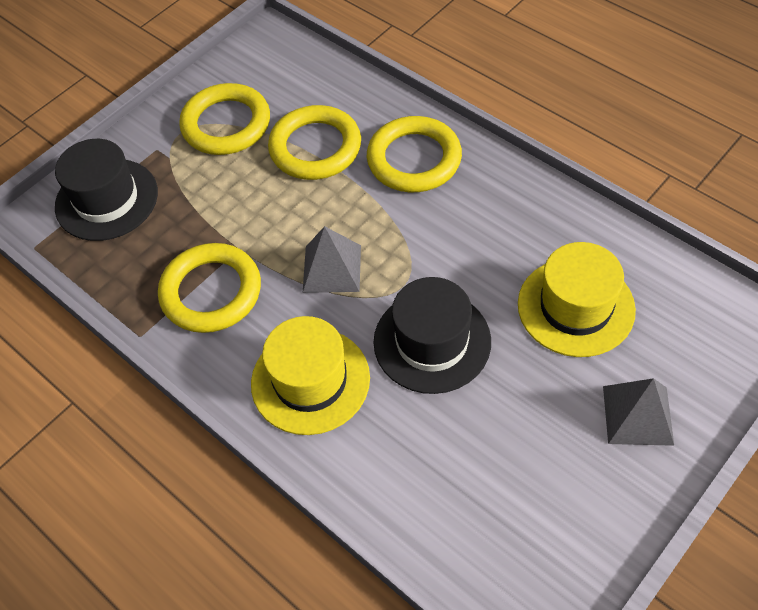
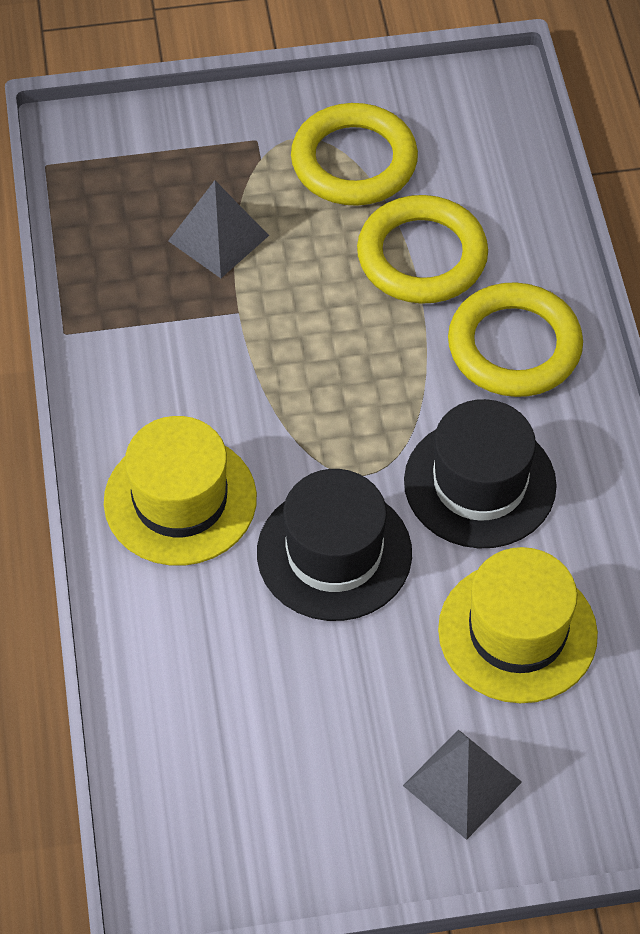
camera: 35 degrees right, 0 degrees up
(106, 199) = (158, 162): black hat -> black hat (479, 483)
(211, 292) = (170, 338): yellow ring -> none
(332, 268) = (309, 403): grey pyramid -> grey pyramid (218, 238)

